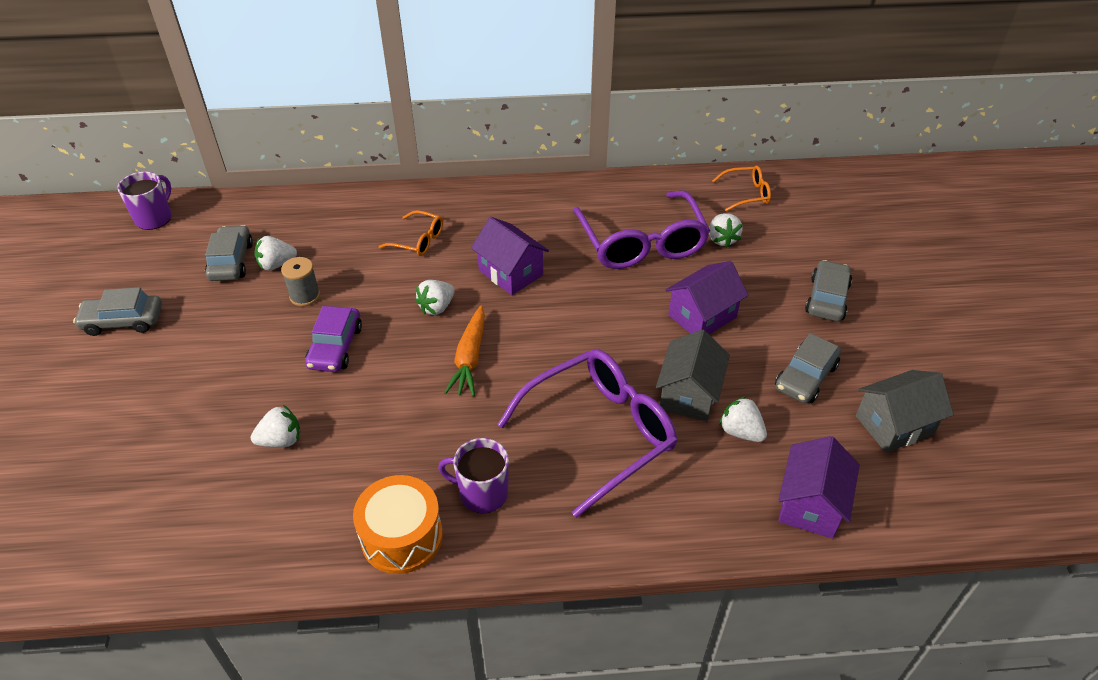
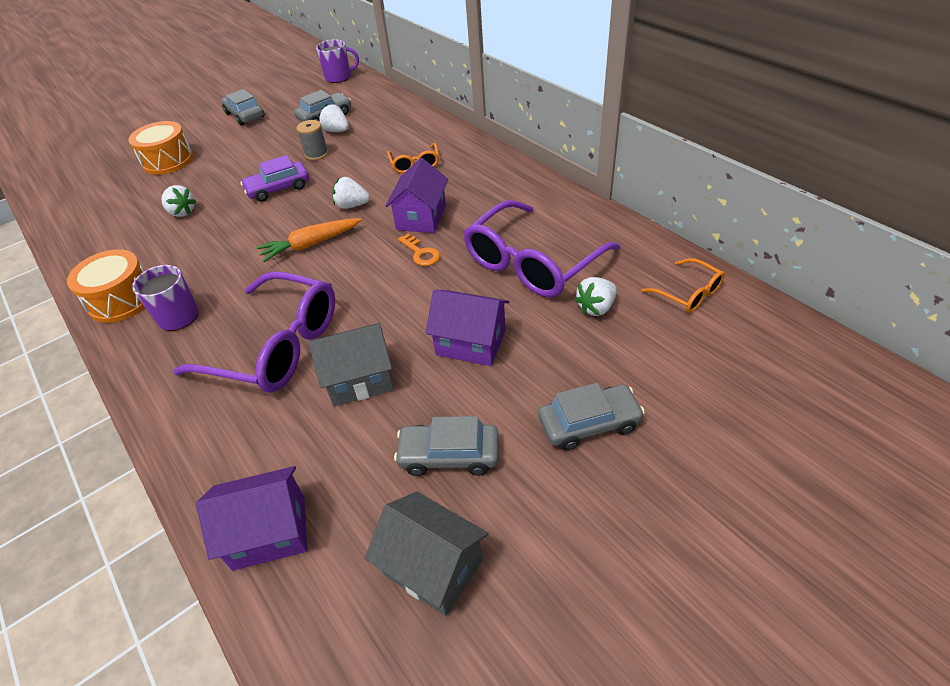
camera: 60 degrees right, 0 degrees up
(135, 422) = (168, 161): none -> orange drum
(562, 295) = (421, 253): none -> orange key
(740, 432) = (335, 436): white strawberry -> none

